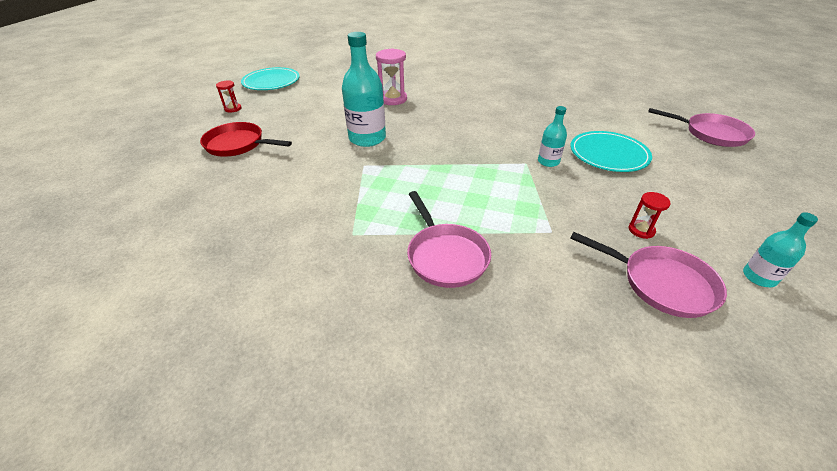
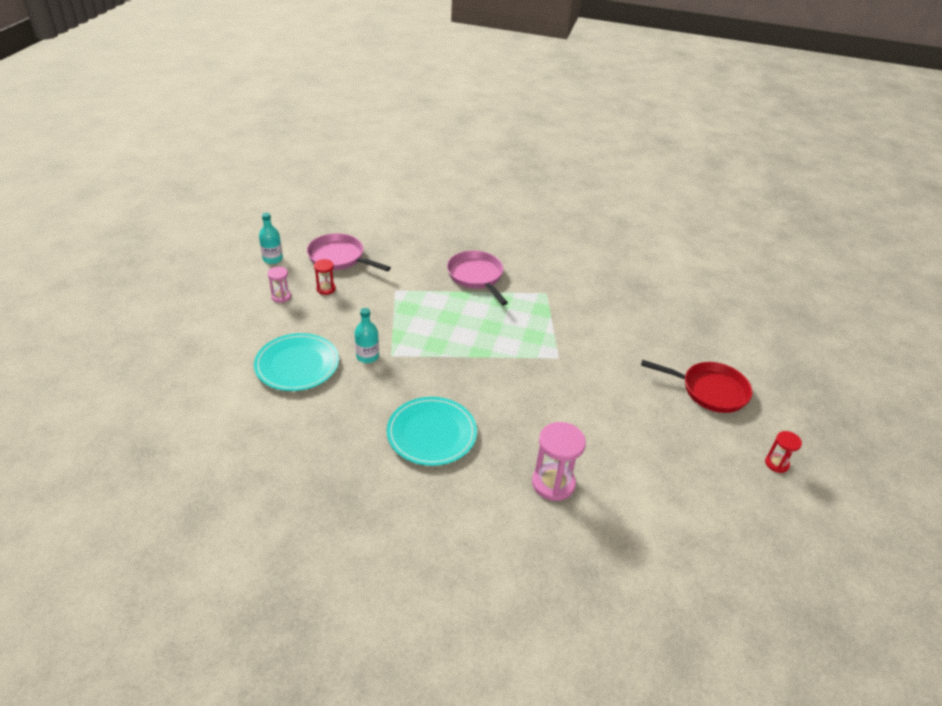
camera: 175 degrees right, 0 degrees up
(271, 81) = (780, 548): turquoise plate -> turquoise plate (431, 433)
(367, 138) = (566, 397): turquoise bottle -> none
(687, 218) = (281, 296): none -> pink hourglass
(711, 134) = (147, 393): pink pan -> none

